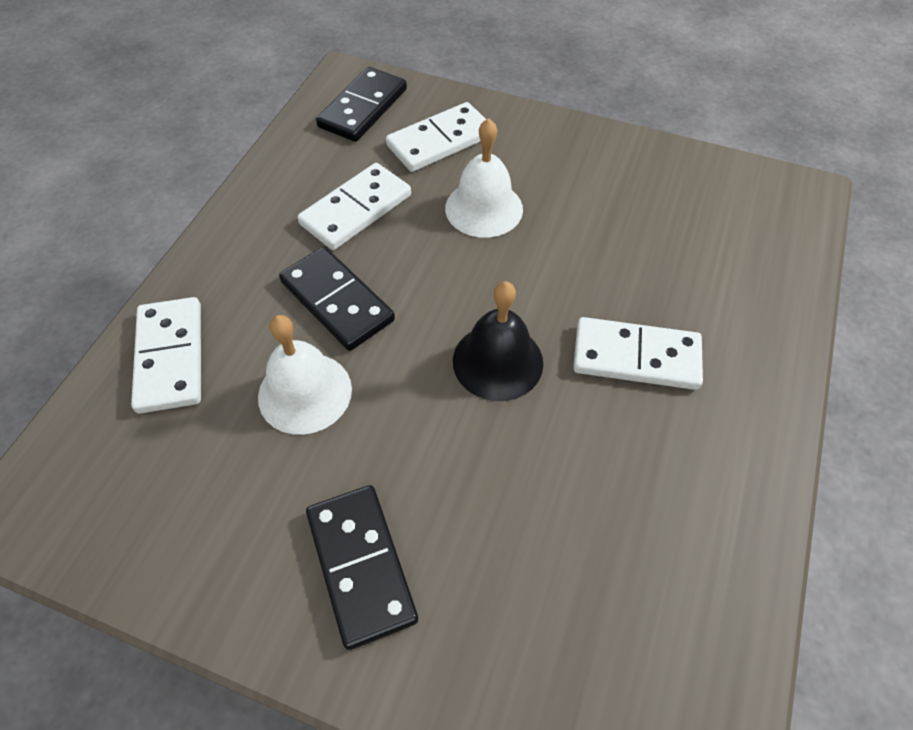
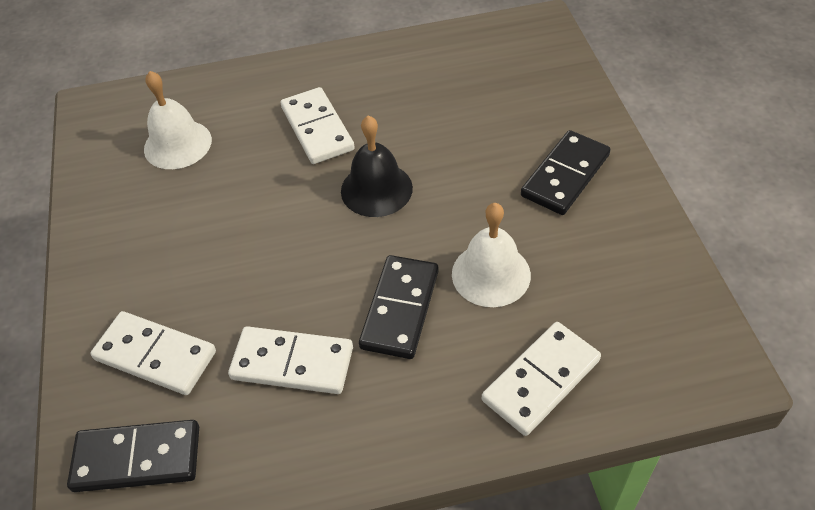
camera: 120 degrees left, 5 degrees down
(484, 208) = (229, 274): white bell -> white bell (177, 144)

